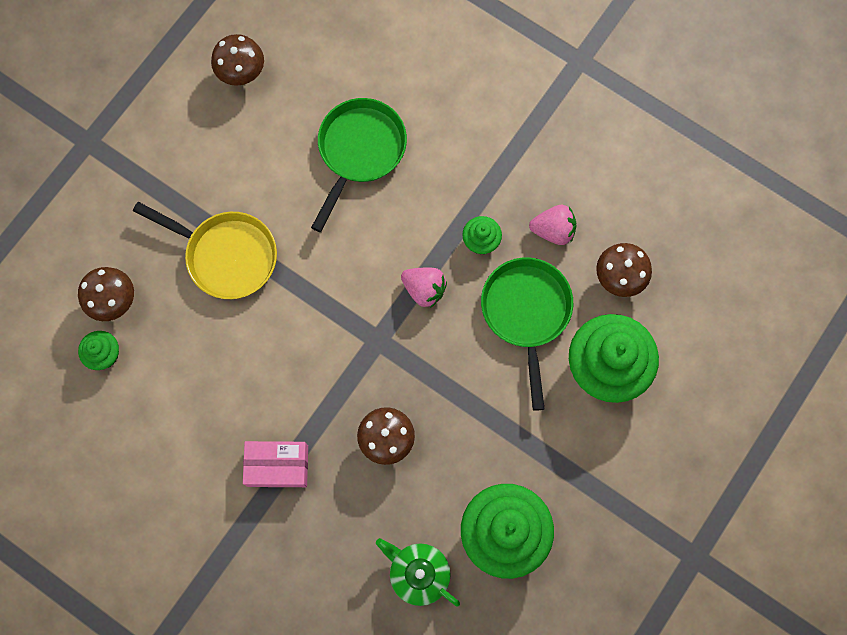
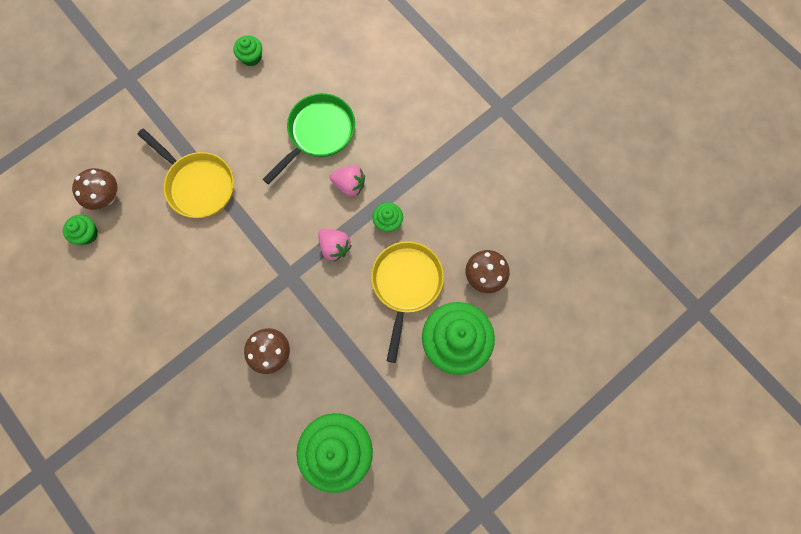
camera: 15 degrees right, 0 degrees up
(242, 74) = (251, 57): brown mushroom -> green cupcake
(277, 466) = (185, 351): pink box -> none
(418, 573) = (264, 463): green teapot -> none
(526, 313) = (406, 285): green pan -> yellow pan
(553, 230) = (444, 228): pink strawberry -> pink strawberry (349, 185)

